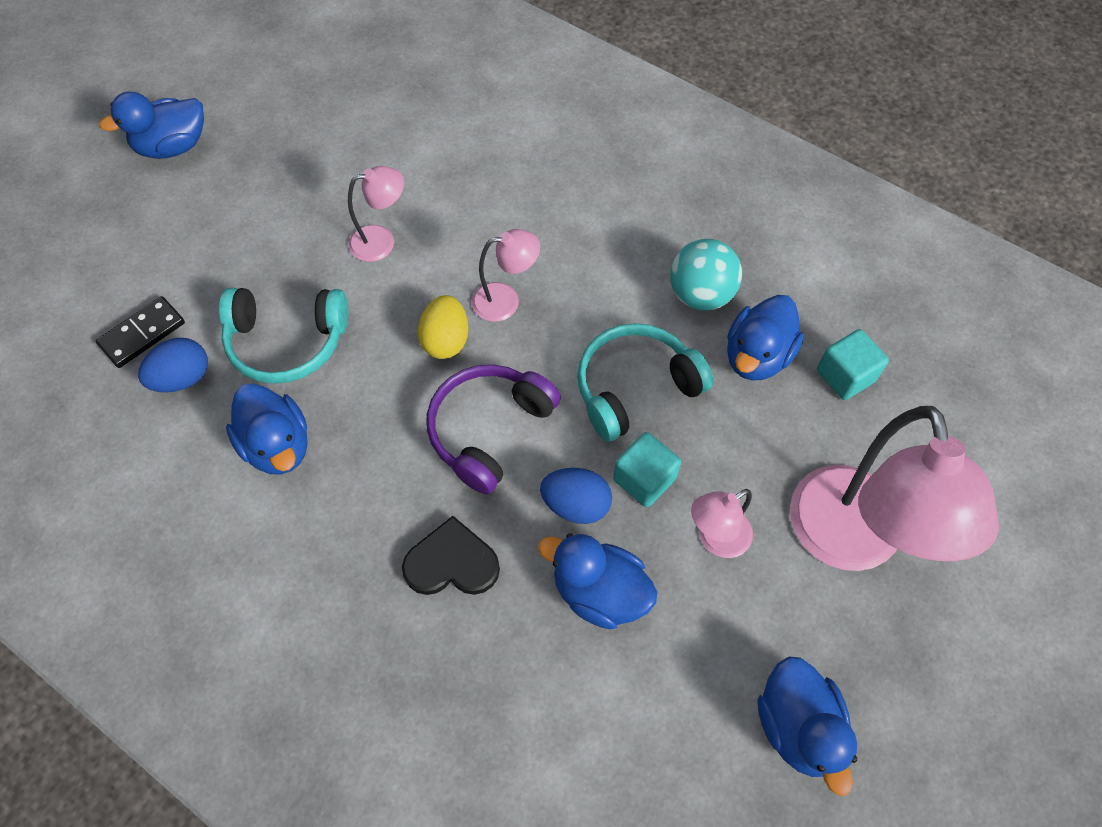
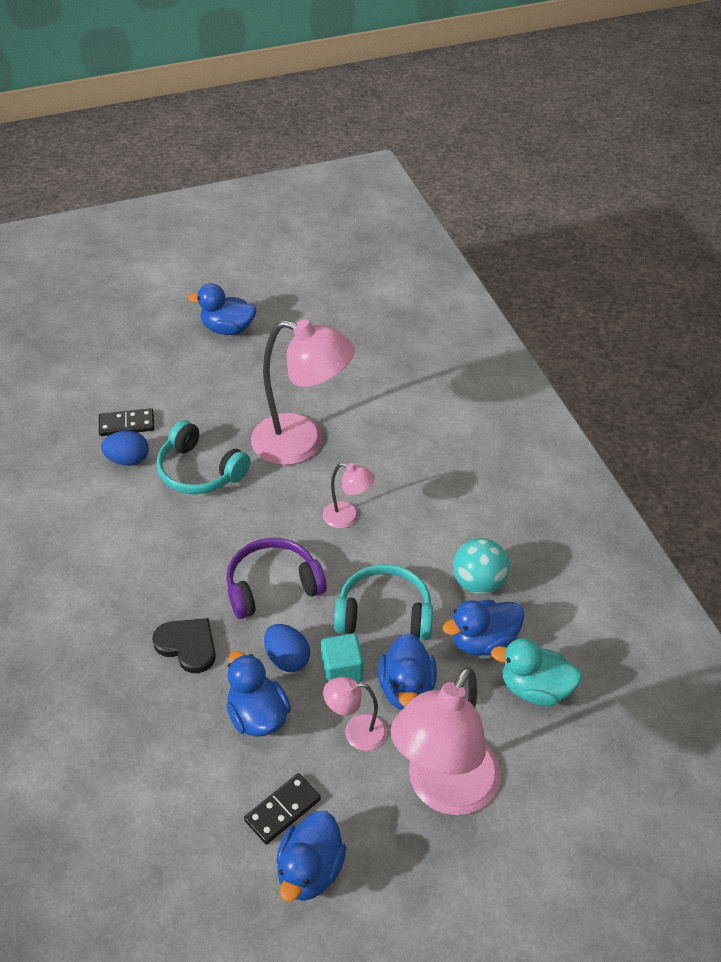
camera: 35 degrees right, 15 degrees down
(278, 445) = (147, 525): blue duck -> blue duck (406, 688)
(382, 241) = (302, 443): pink lamp -> pink lamp, size x2.12
(446, 340) = (291, 520): yellow egg -> none
(714, 680) = (282, 810): none -> black domino
(845, 376) = (535, 689): turquoise cube -> turquoise duck

